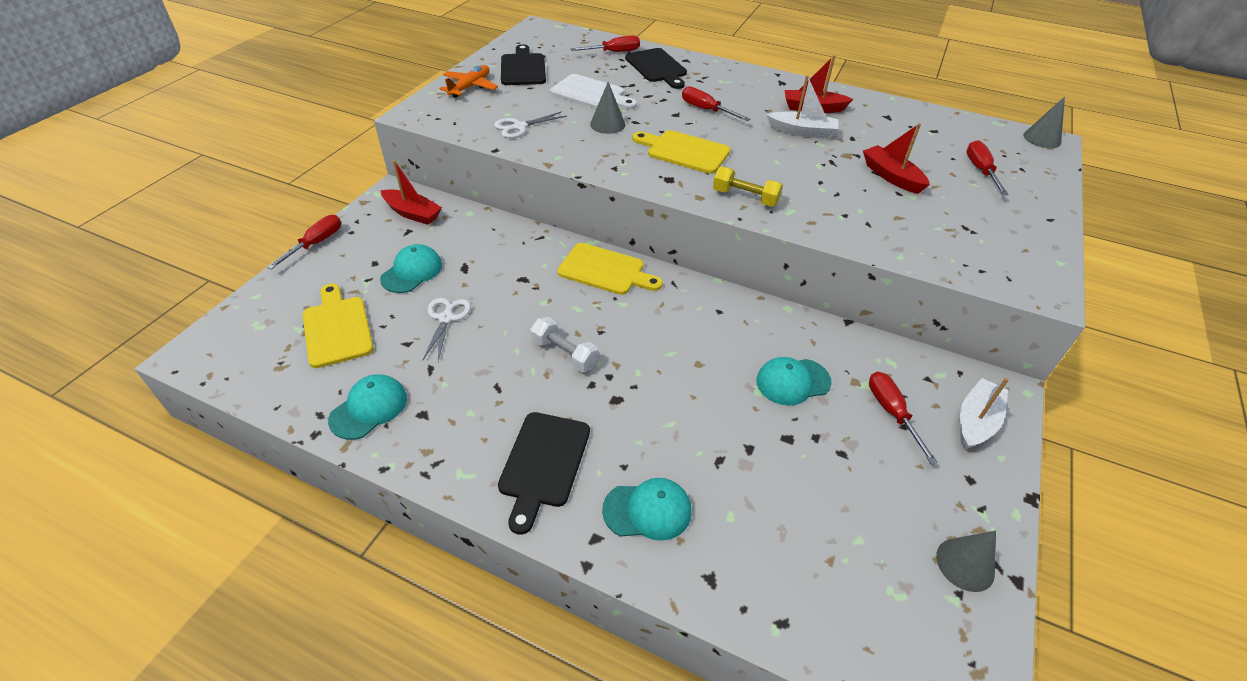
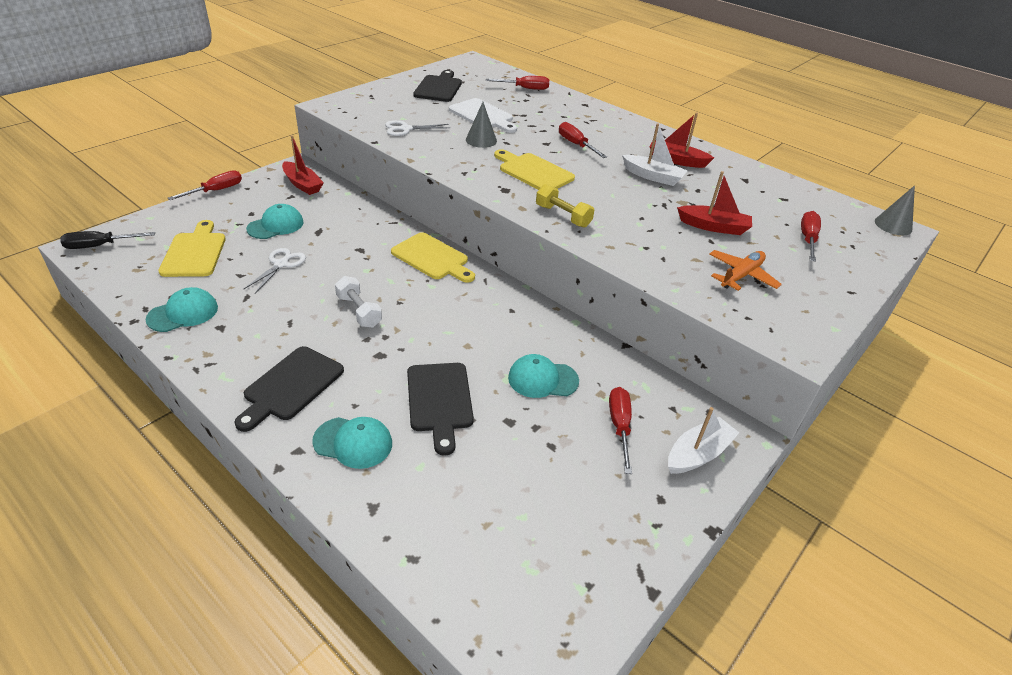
camera: 15 degrees right, 5 degrees down
(215, 348) = (100, 246): none -> black screwdriver
(470, 87) = (386, 94): orange plane -> orange plane (741, 276)
(657, 67) = (555, 106): black cutting board -> black cutting board (439, 401)
(891, 176) = (713, 227): red boat -> red boat turned 120 degrees clockwise
(965, 564) = (610, 564): grey cone -> none

